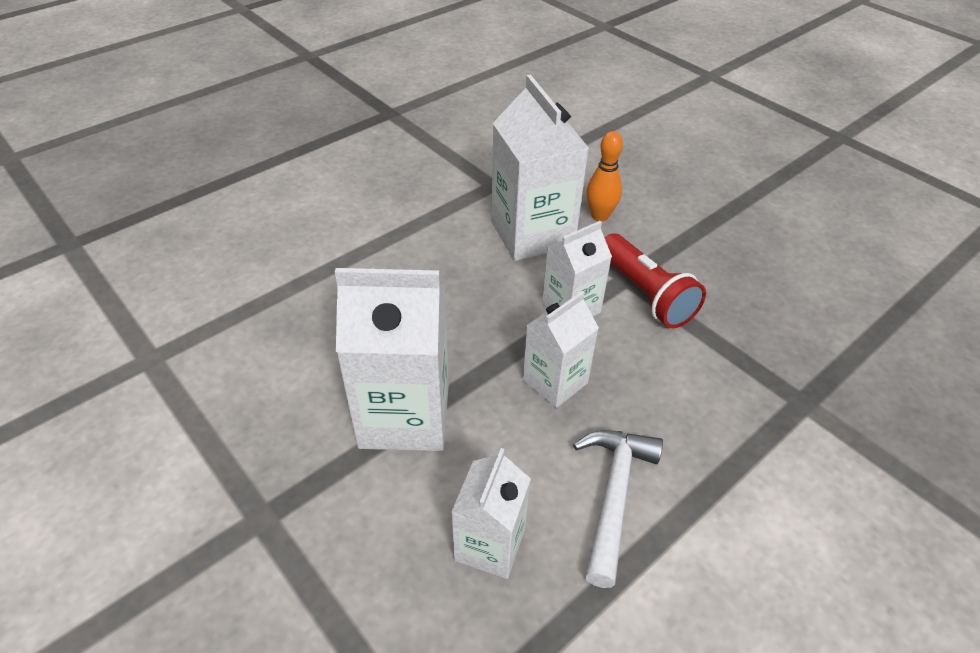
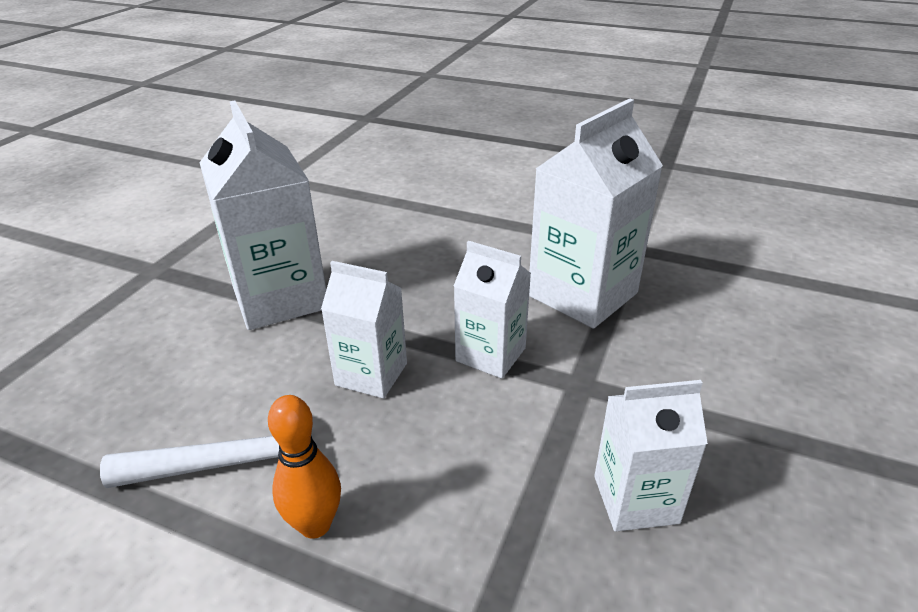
camera: 65 degrees right, 10 degrees down
(489, 544) = (150, 391): white carton -> white carton (635, 499)
(600, 216) = (670, 333): orange bowling pin -> orange bowling pin (315, 525)
(645, 294) = (566, 408): red flashlight -> none

